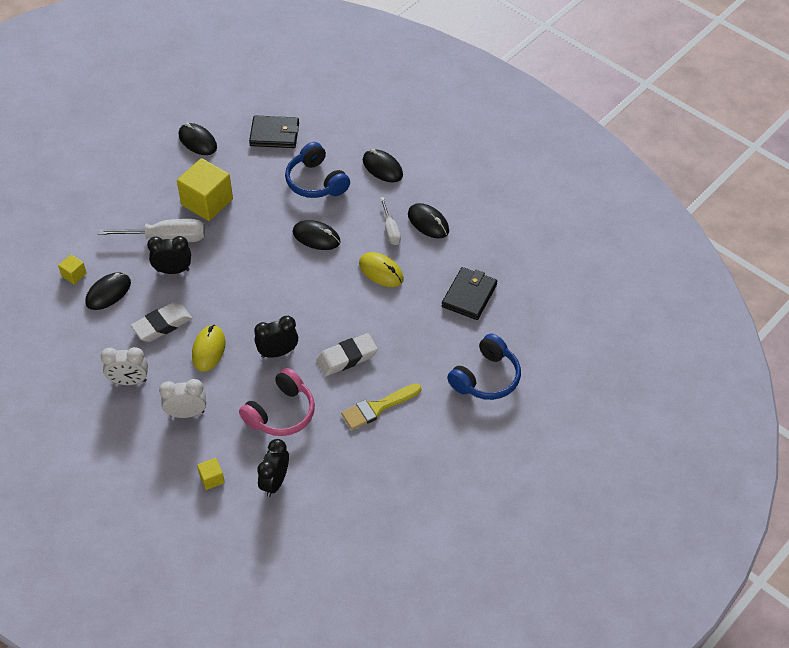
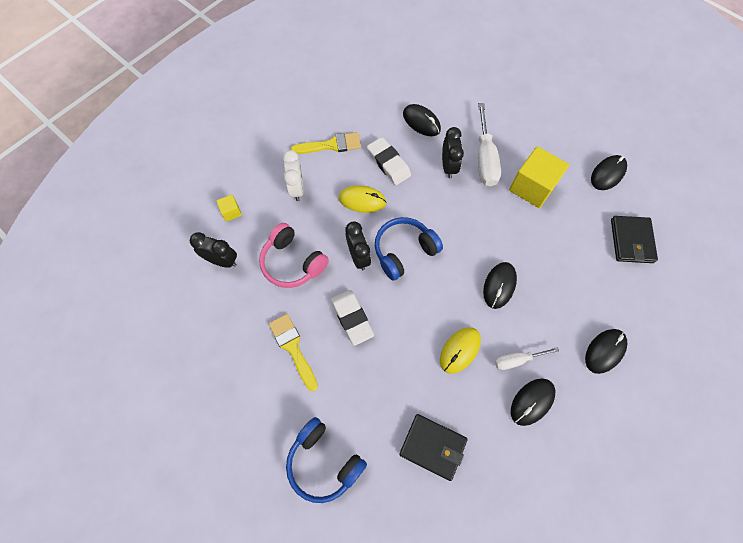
camera: 90 degrees right, 15 degrees up
(74, 275) = (439, 96): yellow cube -> none
(129, 381) = (331, 145): white clock -> yellow brush
(316, 181) = (573, 283): blue headphones -> blue headphones (404, 251)

